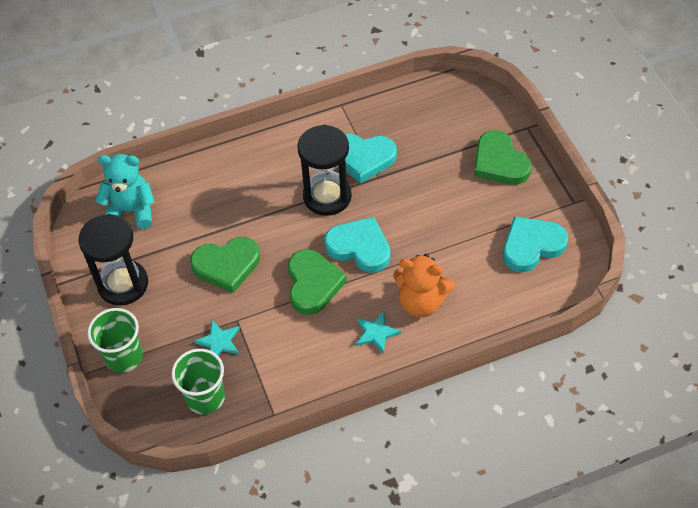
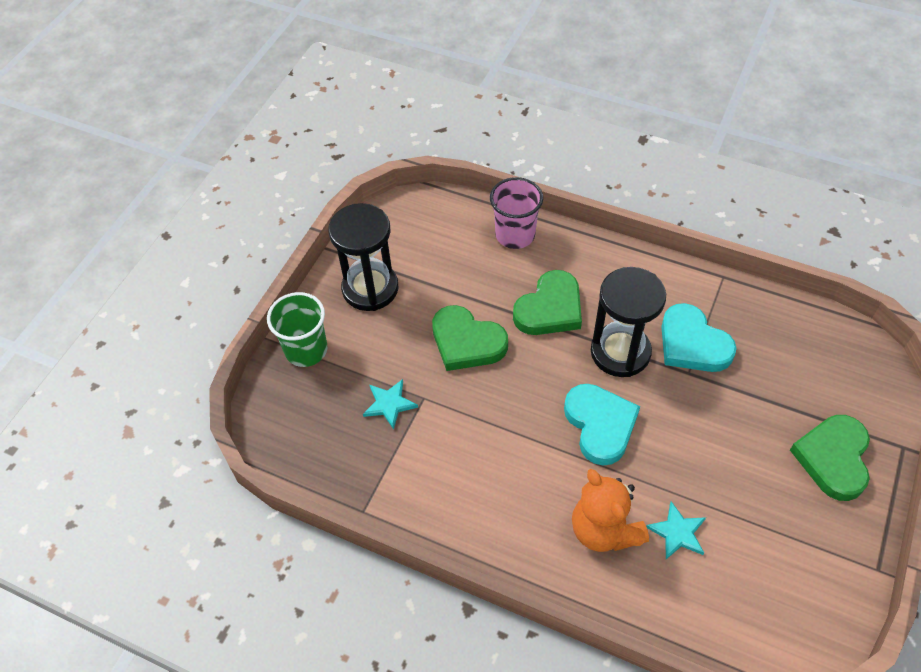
camera: 45 degrees right, 0 degrees up
(131, 211) = (442, 232): turquoise teddy bear -> none
(184, 175) = (515, 235): none -> pink cup
(205, 397) = (327, 443): green cup -> none
(313, 284) = (522, 422): green heart -> green heart (550, 308)
(376, 333) = (529, 520): turquoise star -> turquoise star (677, 532)
(531, 246) = (779, 574): turquoise heart -> none

